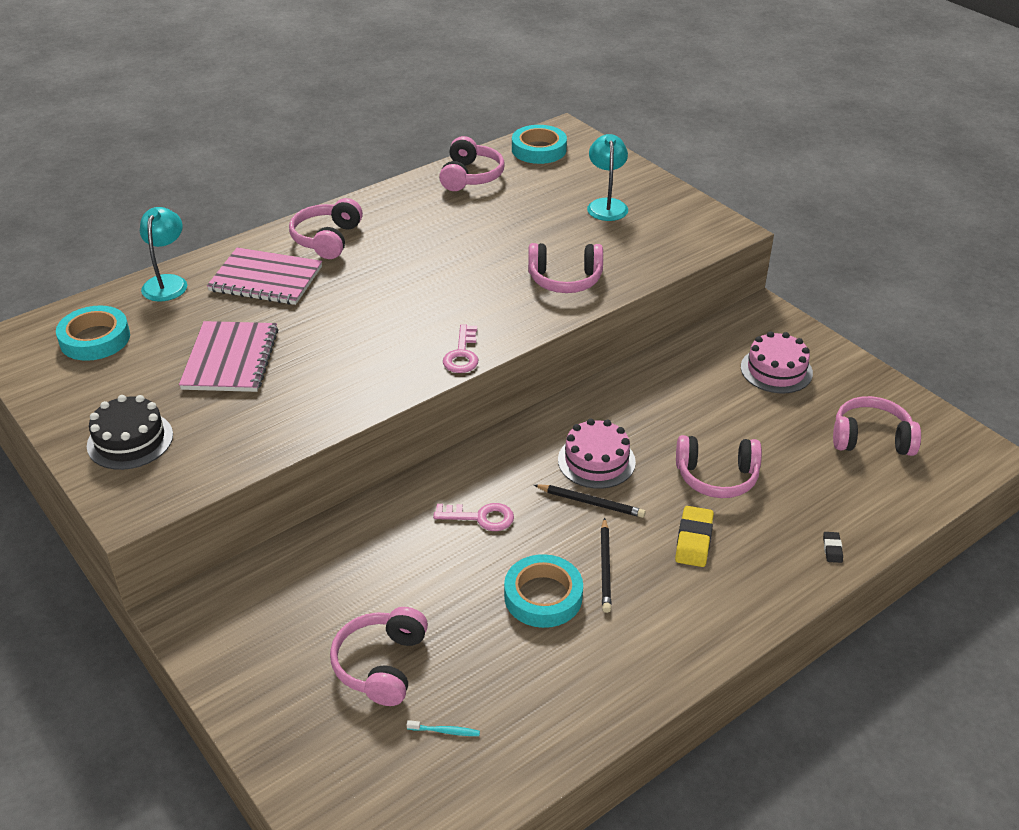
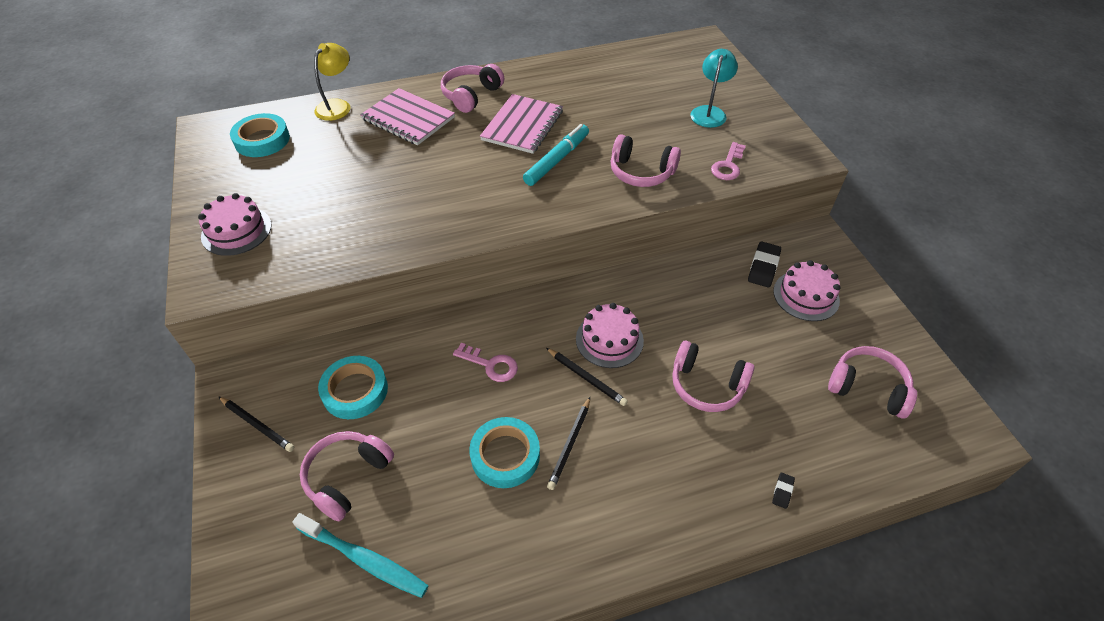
camera: 20 degrees right, 10 degrees up
(130, 440) = (236, 231): black cake -> pink cake
(167, 282) = (337, 106): turquoise lamp -> yellow lamp
(231, 359) = (345, 180): pink notebook -> pink notebook (522, 125)
(244, 647) = (257, 425): none -> black pencil
(445, 731) = (364, 559): turquoise toothbrush -> turquoise toothbrush, size x2.39
(462, 354) = (522, 220): pink key -> pink key (728, 165)
(466, 287) = (557, 160): none -> turquoise marker
(470, 176) = (609, 65): pink headphones -> none
(539, 150) = (676, 52): turquoise tape -> turquoise tape (355, 391)
(694, 540) = (658, 442): yellow eraser -> none
(721, 353) = (763, 267): none -> black eraser

